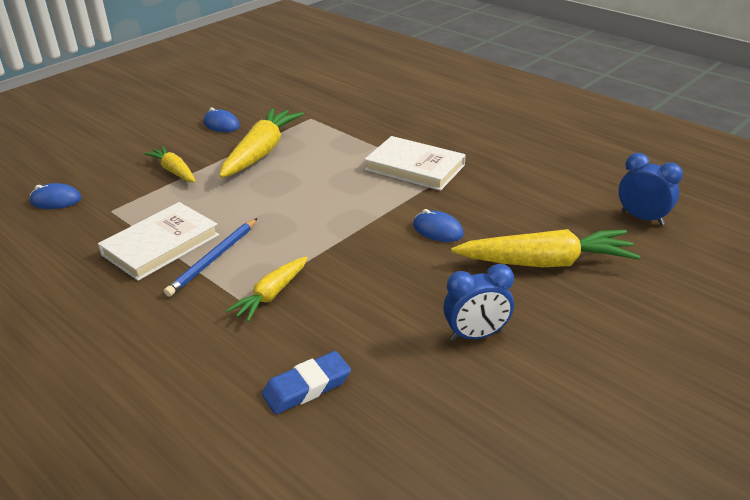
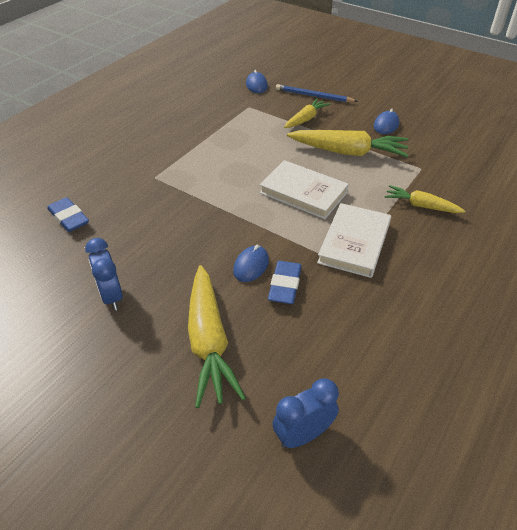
camera: 80 degrees right, 10 degrees up
(161, 245) = (212, 134): white book -> white book (303, 192)
(213, 259) = (198, 158): blue pencil -> blue pencil (313, 96)
(271, 295) = (160, 189): yellow carrot -> yellow carrot (421, 206)
(470, 211) = (285, 285): none -> blue eraser
(642, 218) = (303, 434): blue clock -> blue clock turned 150 degrees counterclockwise

